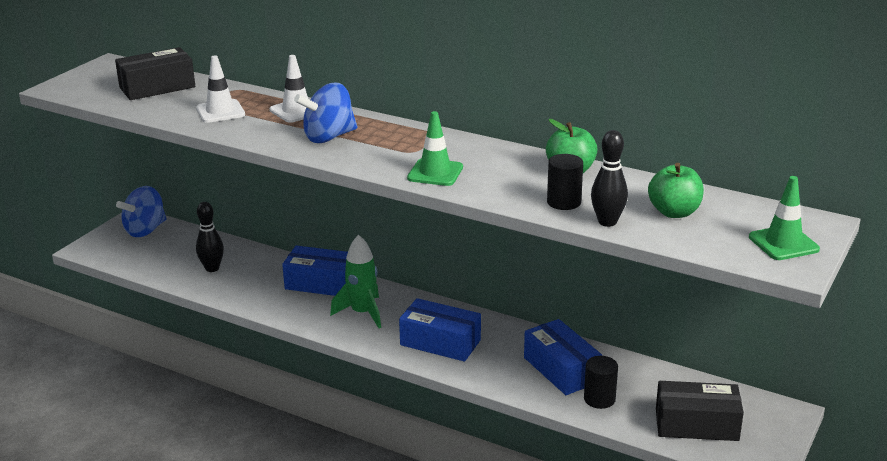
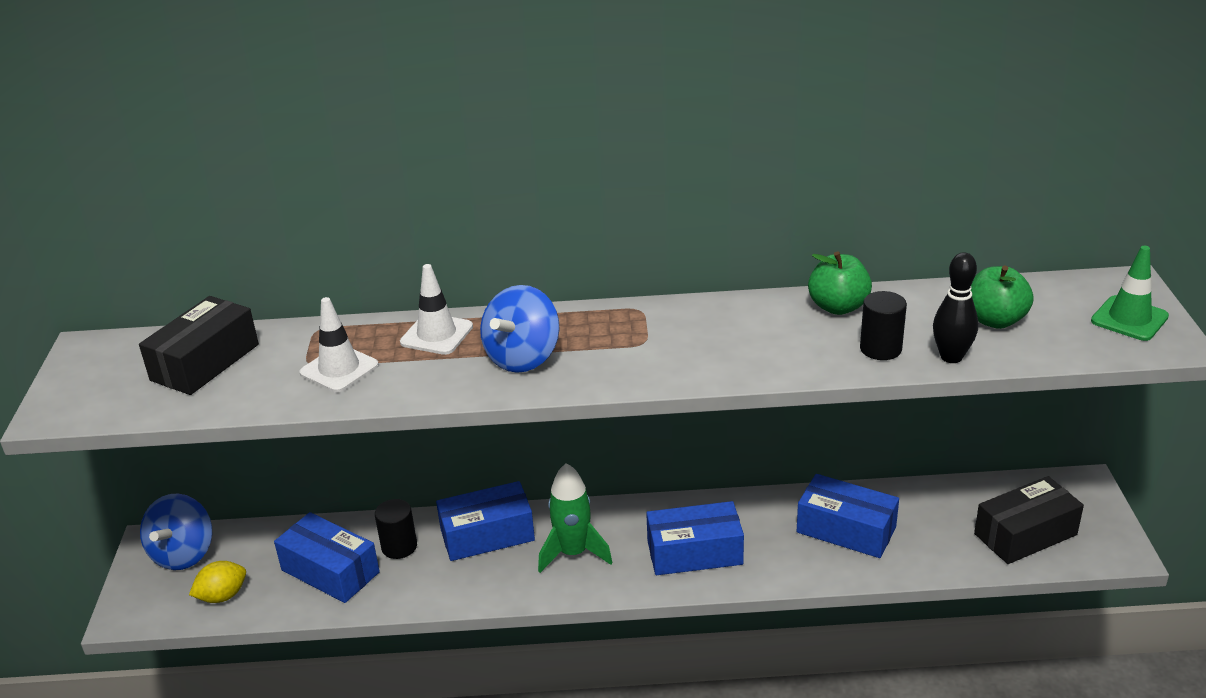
camera: 30 degrees left, 5 degrees up
(143, 259) = (222, 596): none -> yellow lemon
(212, 268) = (330, 571): black bowling pin -> blue box
(435, 173) = (704, 362): green traffic cone -> none
(599, 399) = (914, 547): black cylinder -> black cylinder (399, 547)

